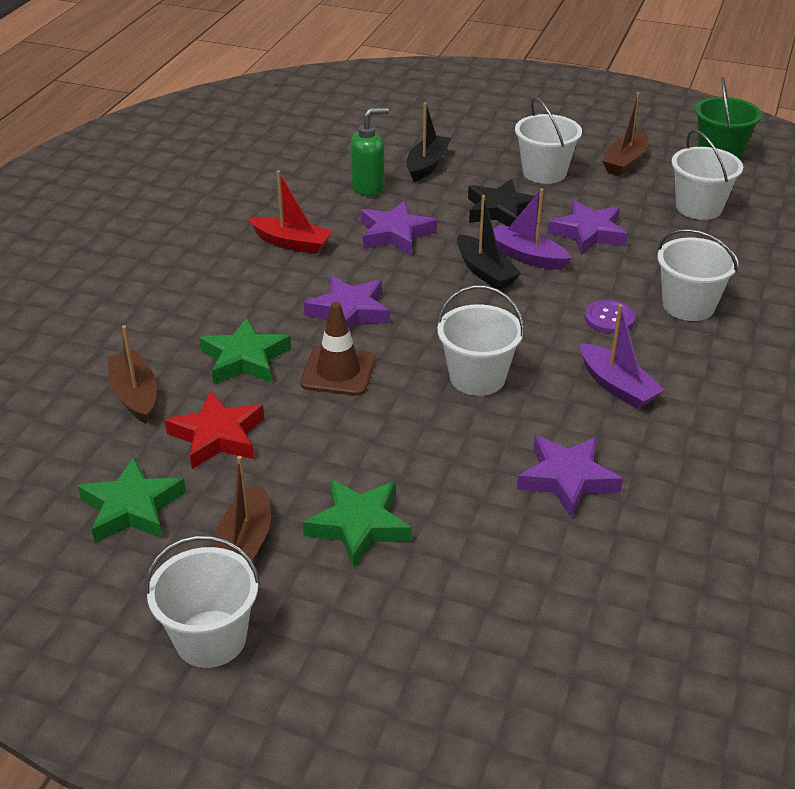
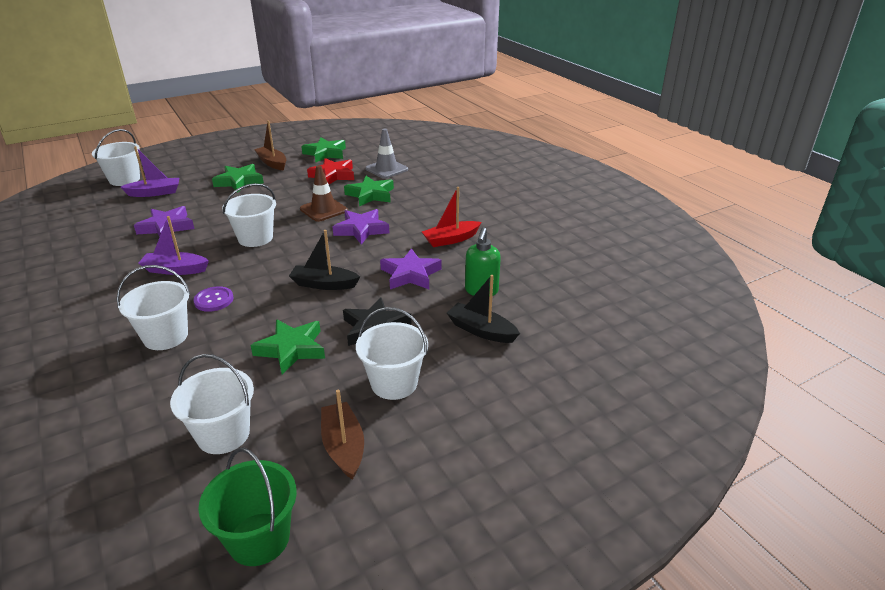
camera: 130 degrees right, 5 degrees down
(135, 395) = (386, 169): brown boat -> grey traffic cone
(211, 639) = (249, 149): white bucket -> white bucket (124, 179)
(427, 165) = (481, 330): black boat -> black boat turned 150 degrees clockwise
(527, 257) = (312, 307): purple boat -> purple boat (154, 193)
(588, 233) = (291, 349): purple star -> green star

